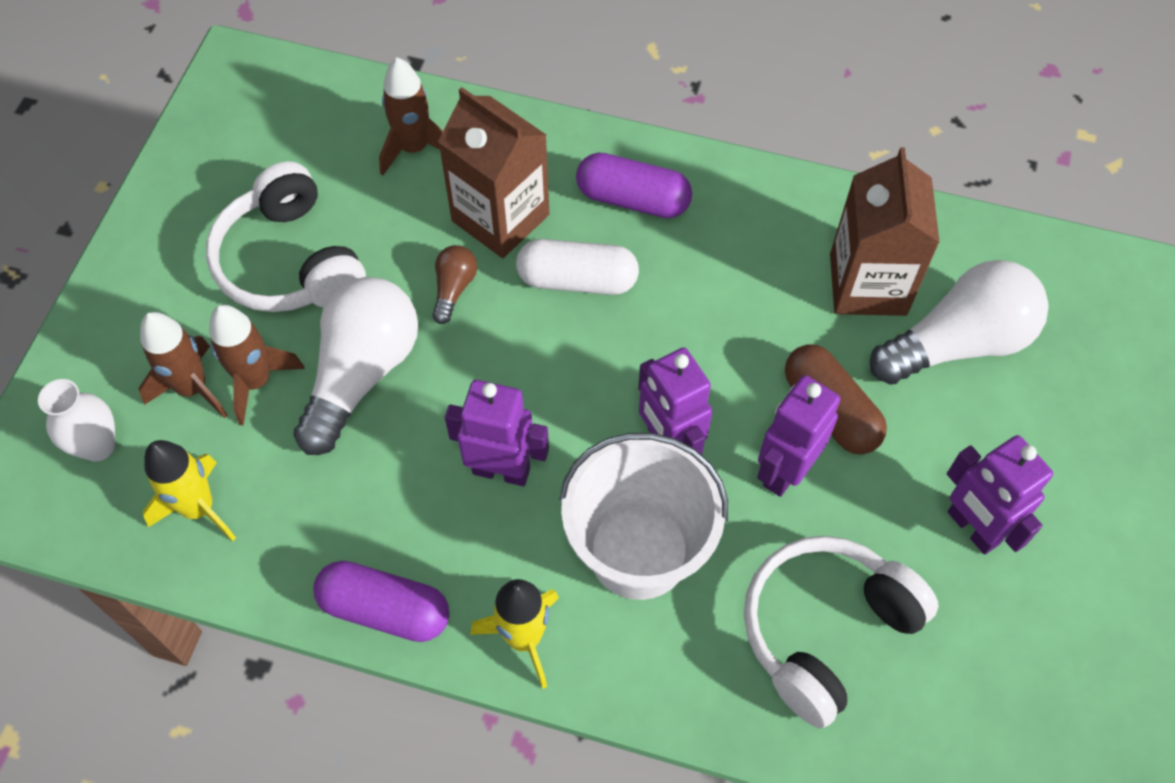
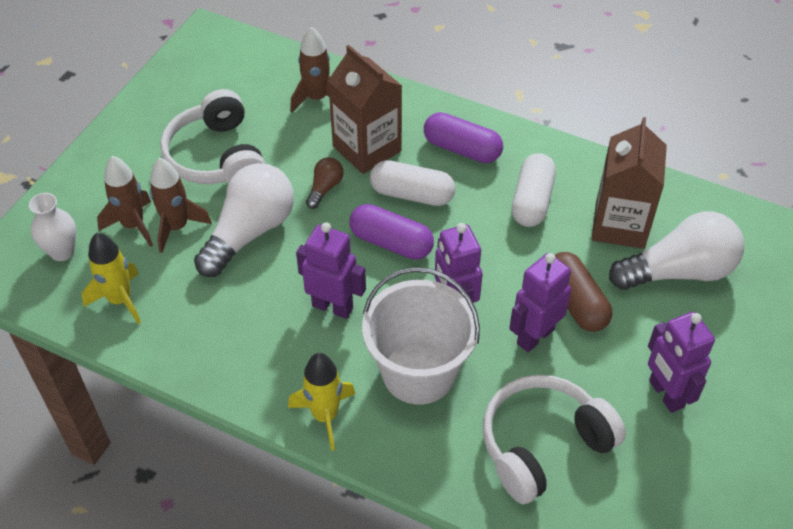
camera: 10 degrees right, 10 degrees down
(385, 609) = (232, 382): purple capsule -> purple capsule (391, 243)
(743, 265) = (532, 201): none -> white capsule

